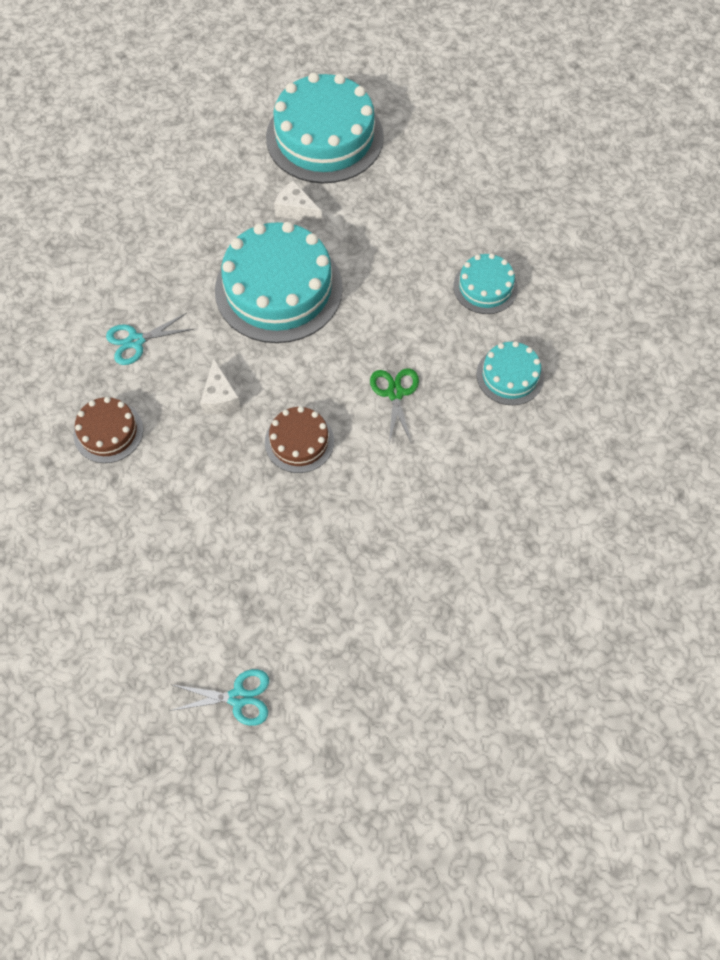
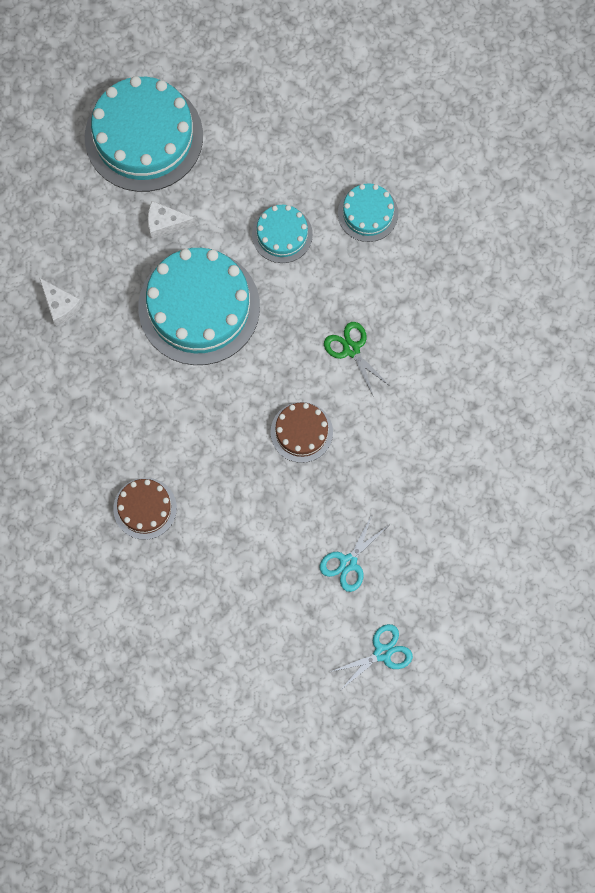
camera: 30 degrees left, 10 degrees up
(136, 341) = (112, 419): turquoise scissors -> turquoise scissors (348, 562)
(220, 397) = (214, 429): white cheese -> white cheese (60, 306)
(510, 375) = (432, 284): turquoise cake -> turquoise cake (282, 234)

